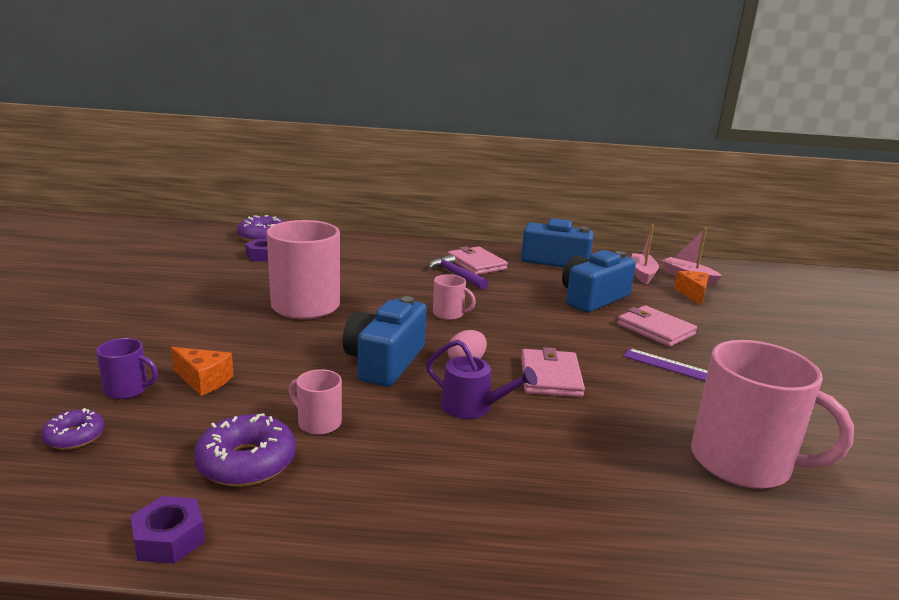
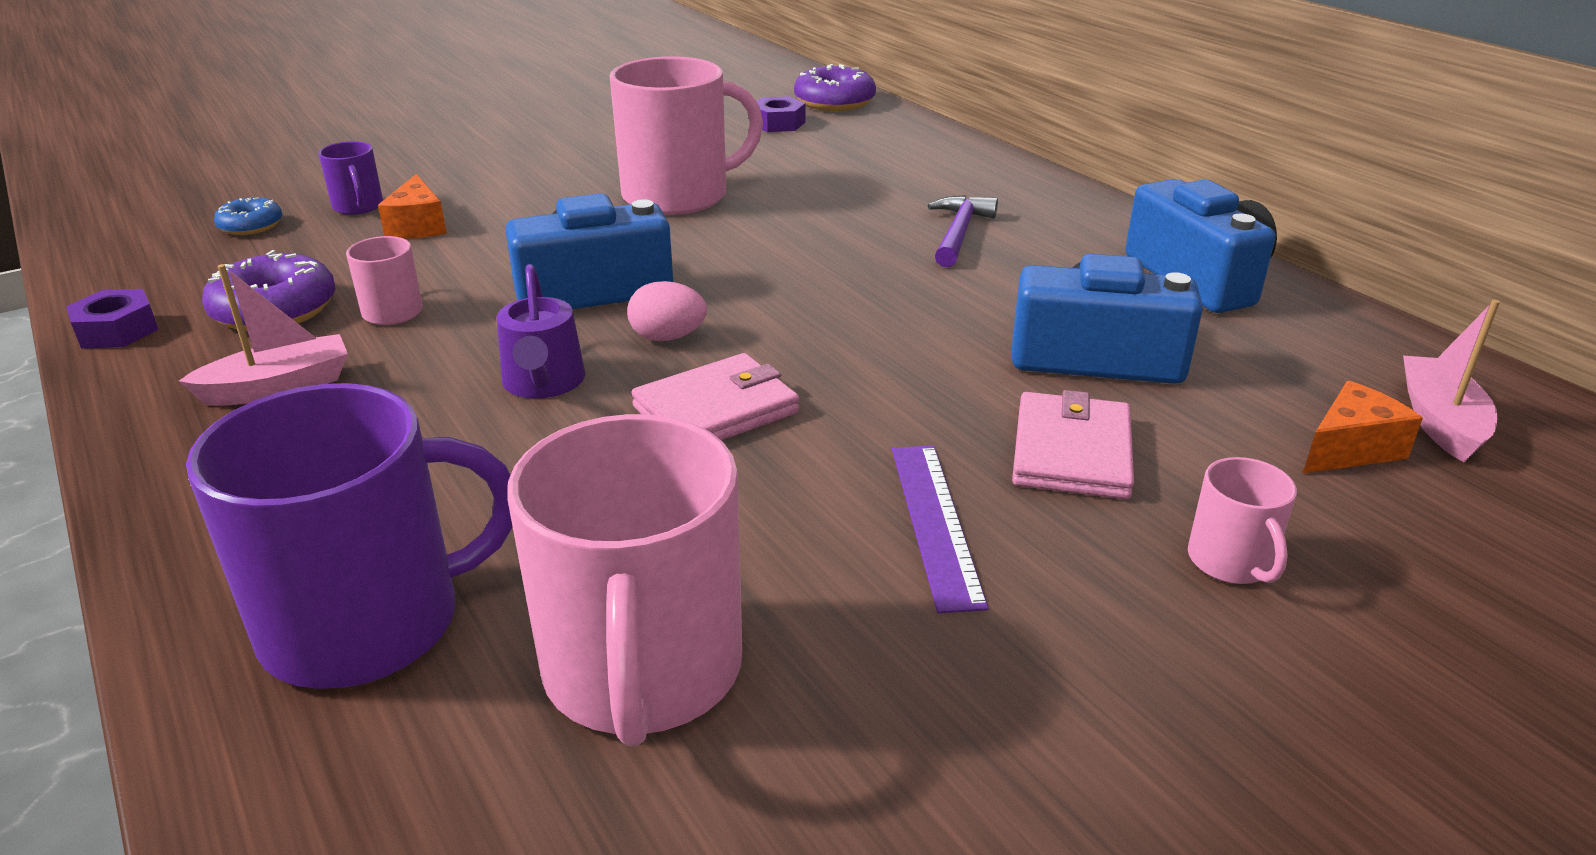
camera: 55 degrees right, 10 degrees up
(75, 437) = (251, 226): purple donut -> blue donut
(449, 314) = (807, 275): pink mug -> pink mug (1231, 561)
(476, 264) = (1036, 231): pink wallet -> none
(642, 274) = (1333, 369): pink boat -> pink boat (279, 387)
(660, 523) = (367, 623): none -> purple mug

